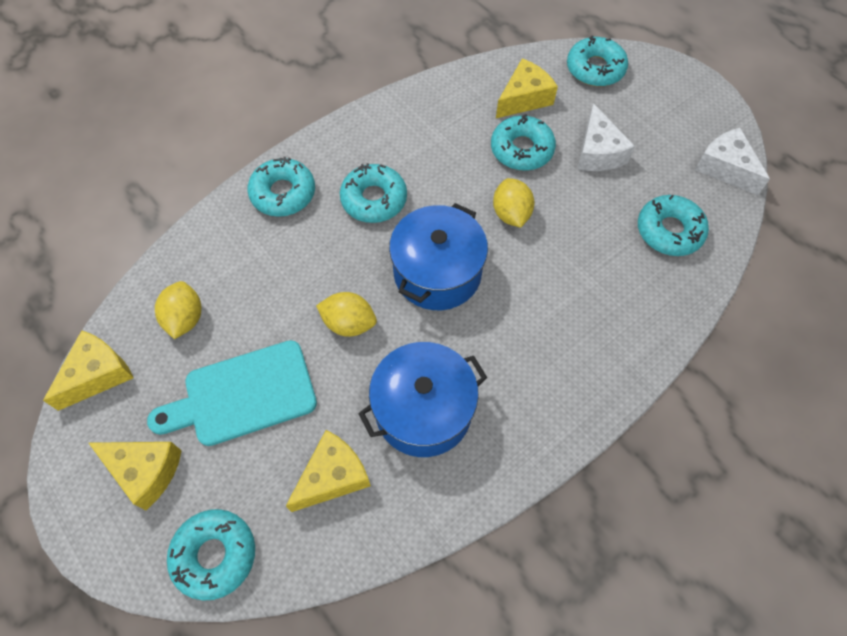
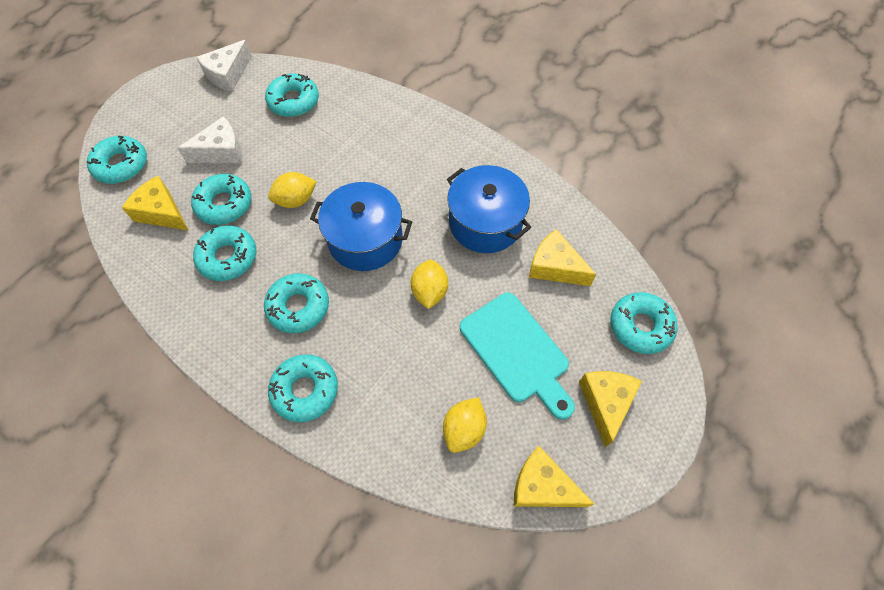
camera: 105 degrees left, 0 degrees up
(185, 318) = (464, 429): yellow lemon -> yellow lemon turned 45 degrees counterclockwise
(452, 147) = (228, 257): none -> turquoise donut

